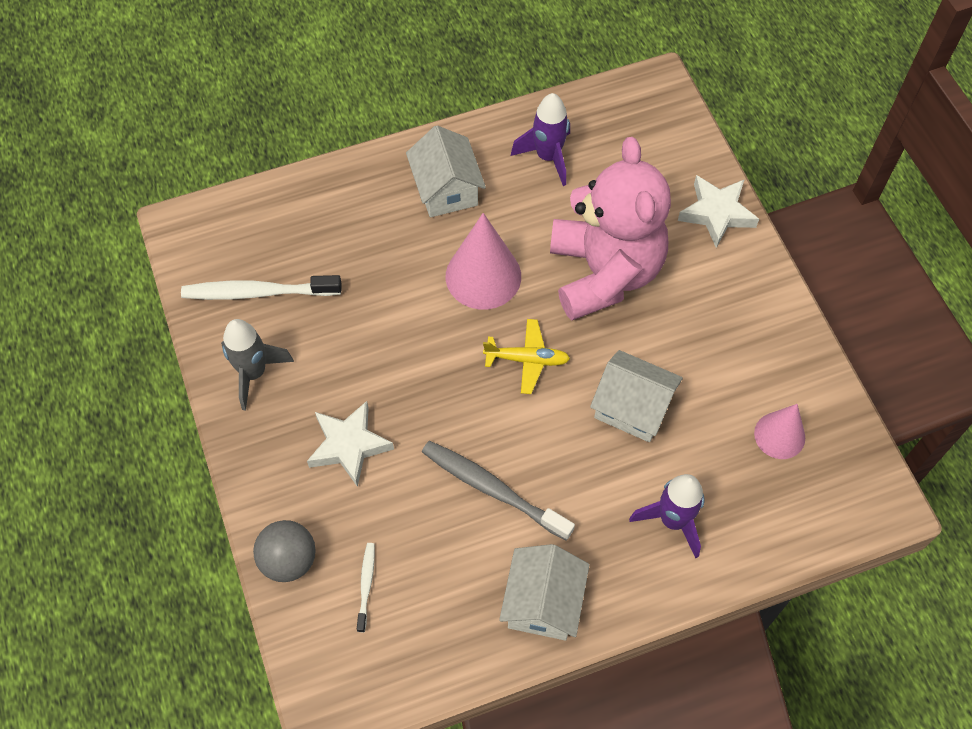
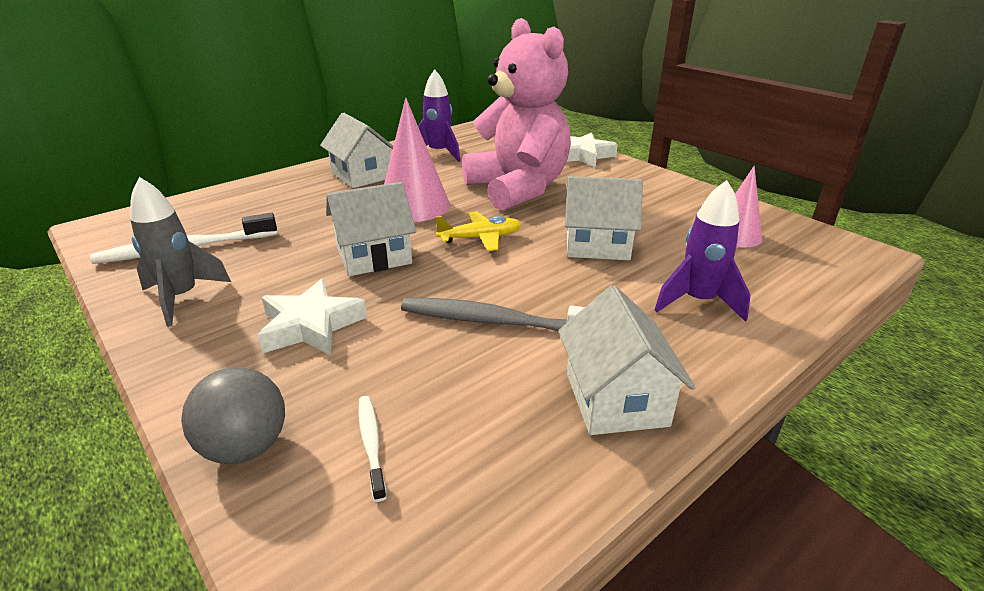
camera: 20 degrees left, 30 degrees down
(420, 360) = (374, 256): none -> white house

